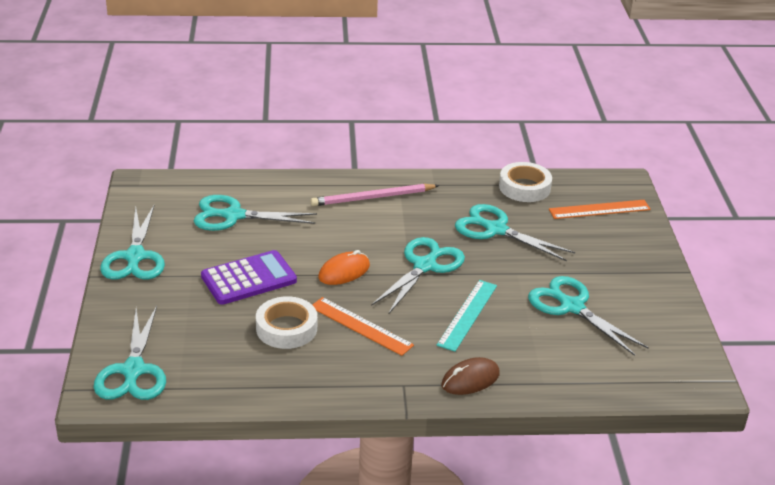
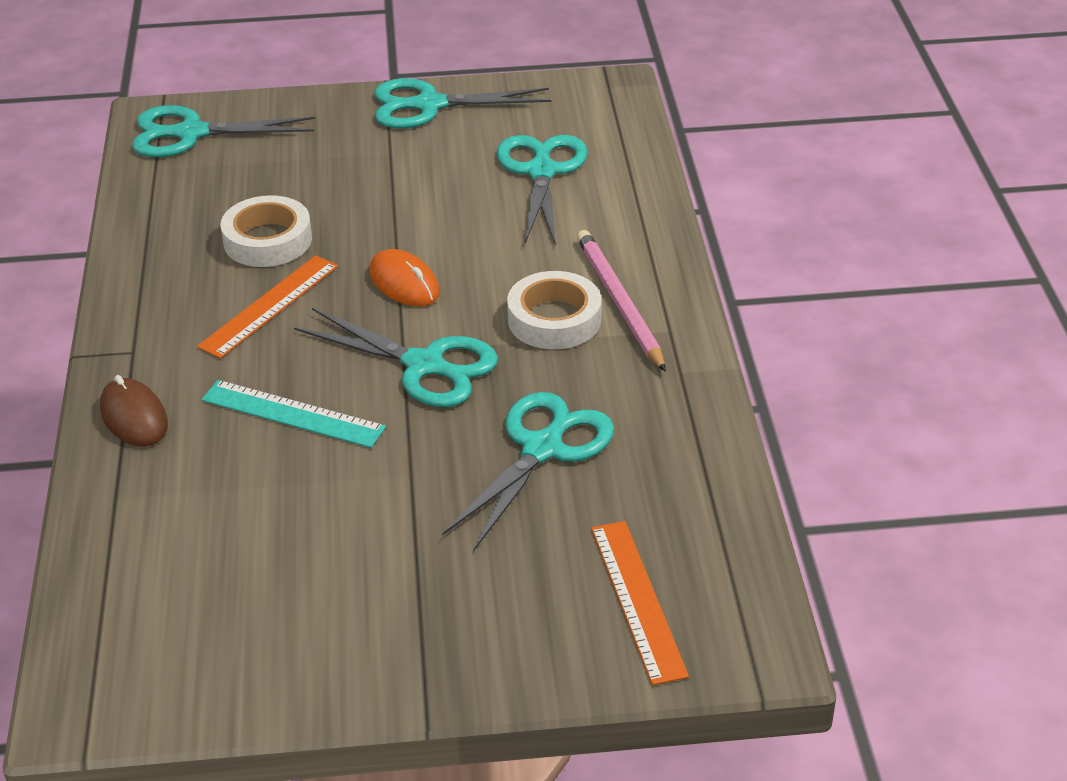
camera: 90 degrees right, 5 degrees up
(249, 279) = (383, 199): purple calculator -> none
(524, 187) = (697, 490): white tape -> white tape (554, 319)
(572, 307) = (311, 541): turquoise scissors -> none

